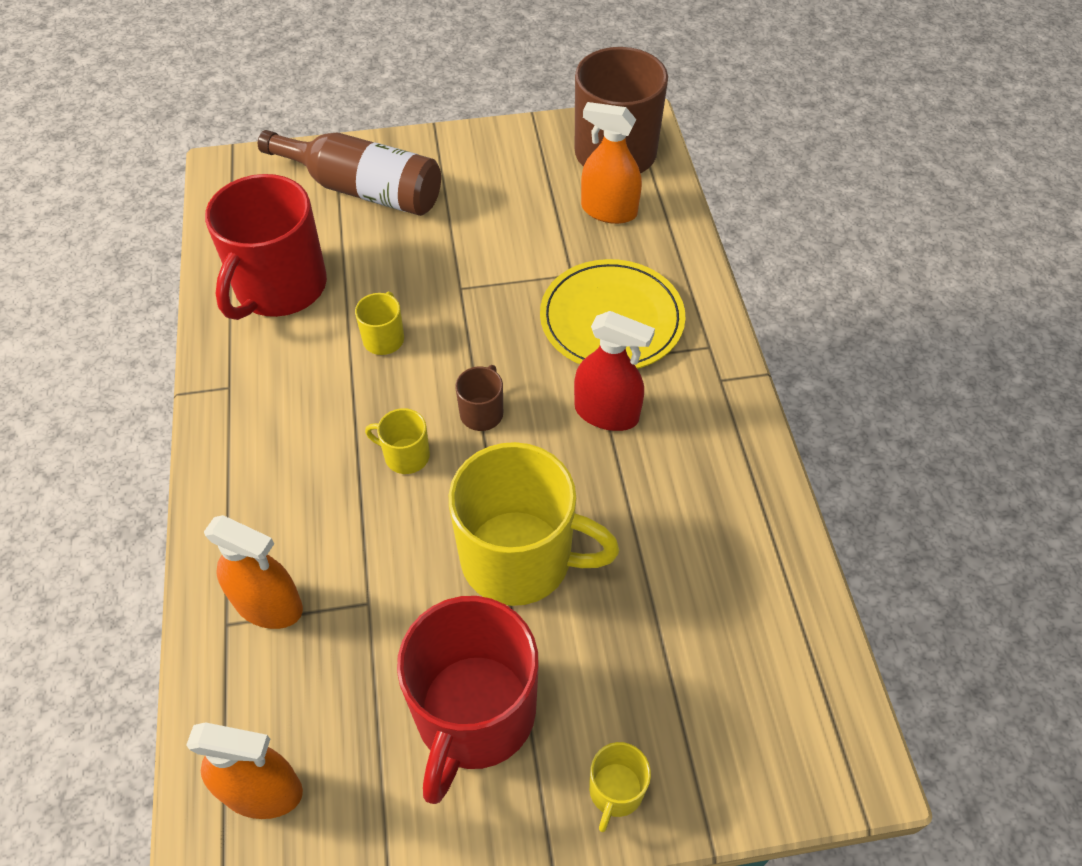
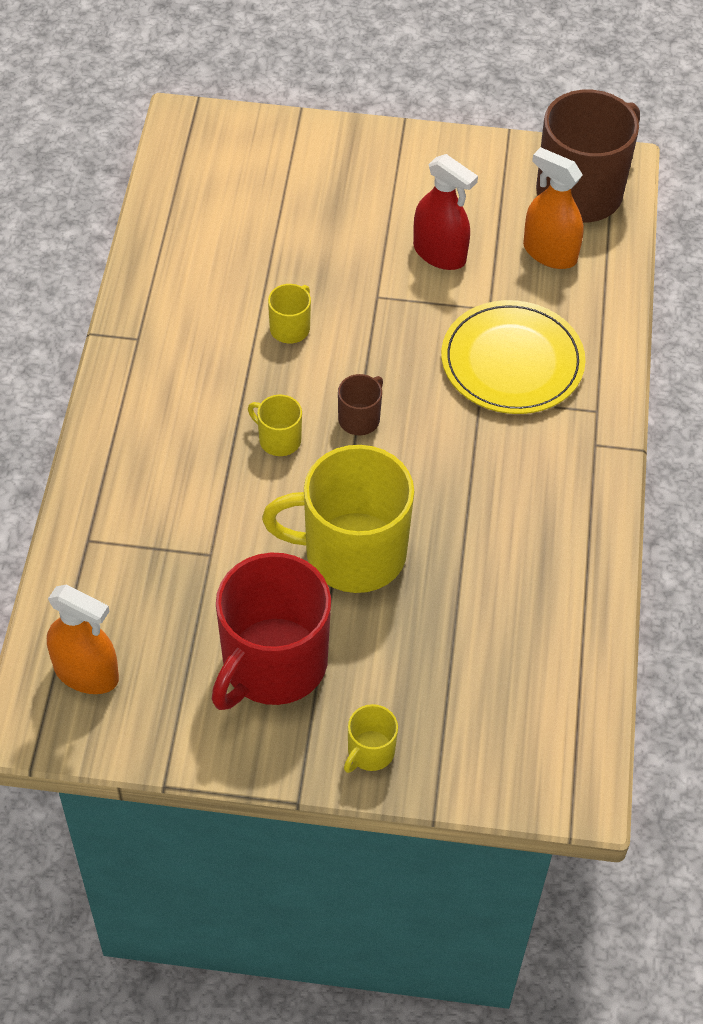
camera: 15 degrees right, 0 degrees up
(268, 605) = (126, 534): orange spray bottle -> none
(279, 288) = (207, 255): red mug -> none
(363, 189) = (313, 174): brown bottle -> none
(519, 558) = (352, 552): yellow mug -> yellow mug turned 150 degrees clockwise
(606, 413) = (474, 448): red spray bottle -> red spray bottle (439, 253)

